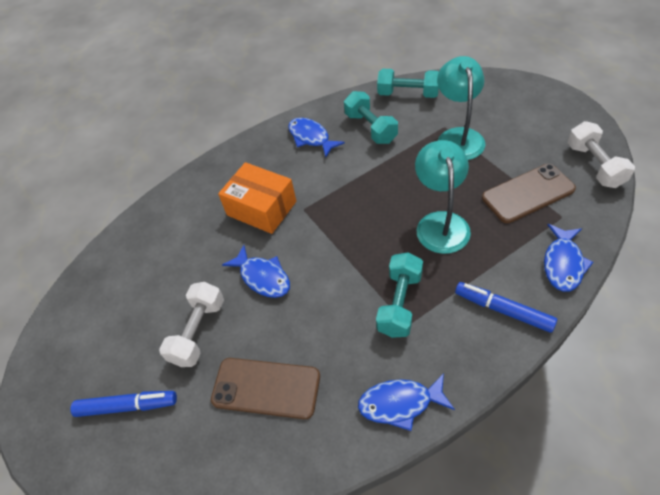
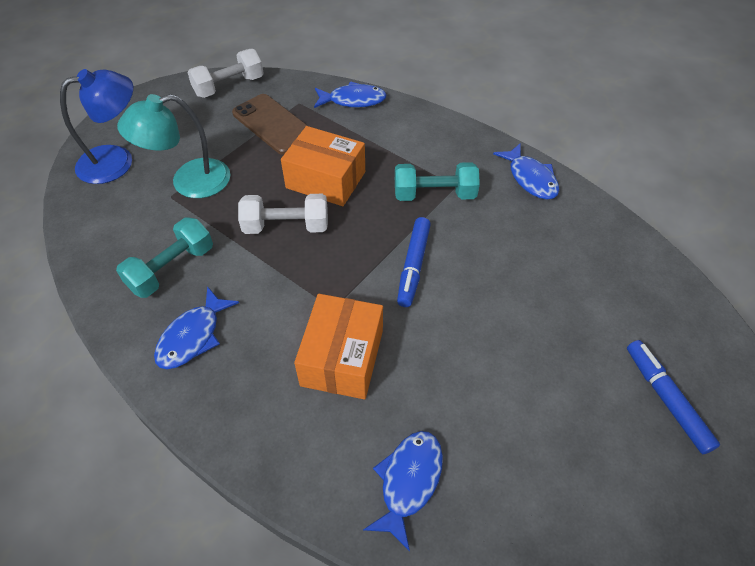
camera: 115 degrees left, 0 degrees up
(198, 332) = (546, 362): white dumbbell -> white dumbbell (286, 226)
(263, 277) = (449, 319): blue fish -> blue fish (408, 482)
(266, 388) = (571, 274): brown phone -> none
(408, 94) = (99, 241): turquoise dumbbell -> none
(440, 223) = (325, 180): turquoise lamp -> orange box
(492, 98) = (117, 161): none -> blue lamp
(503, 310) = (414, 130): blue marker -> blue marker (413, 266)

